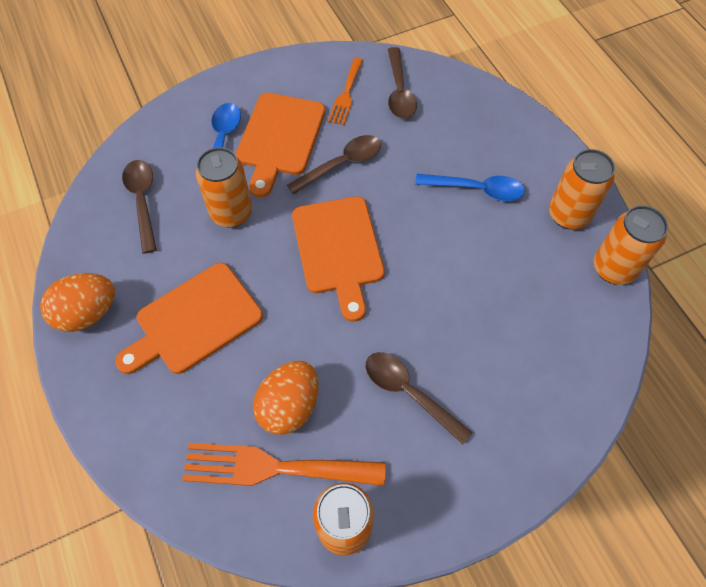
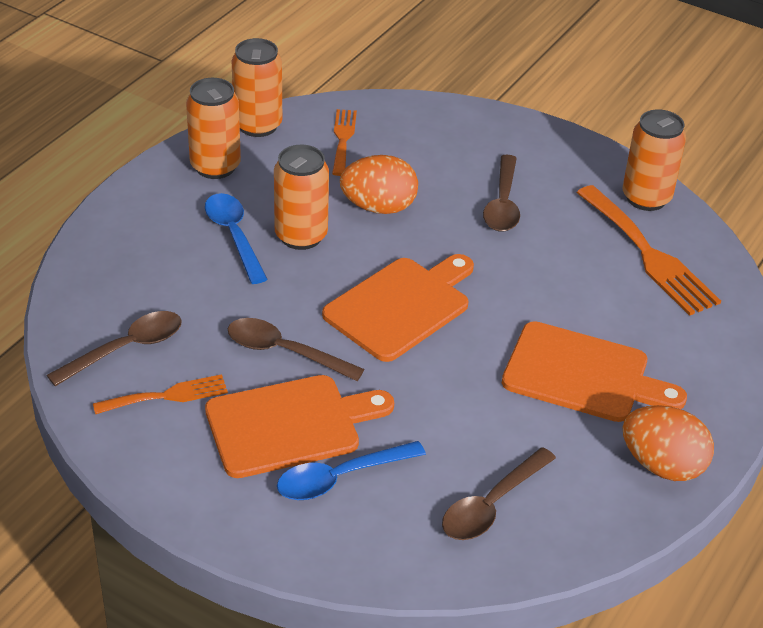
camera: 125 degrees left, 20 degrees down
(231, 213) = (433, 413): orange can -> orange can (301, 236)
(289, 406) = (591, 269): orange egg -> orange egg (378, 207)
(564, 321) = (343, 139): none -> orange fork

